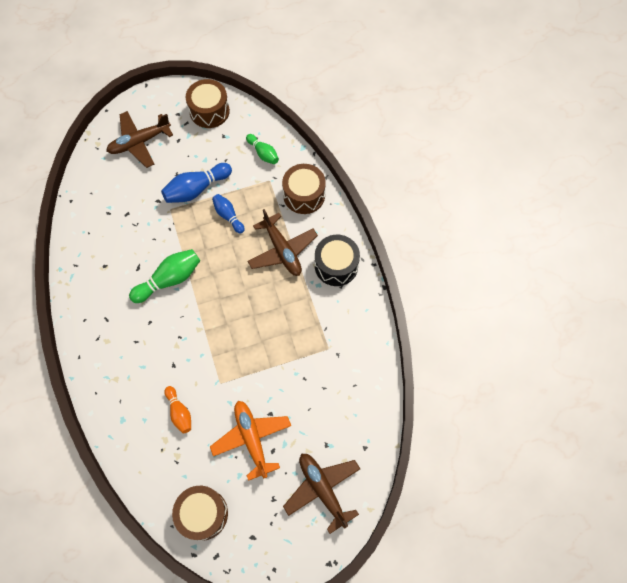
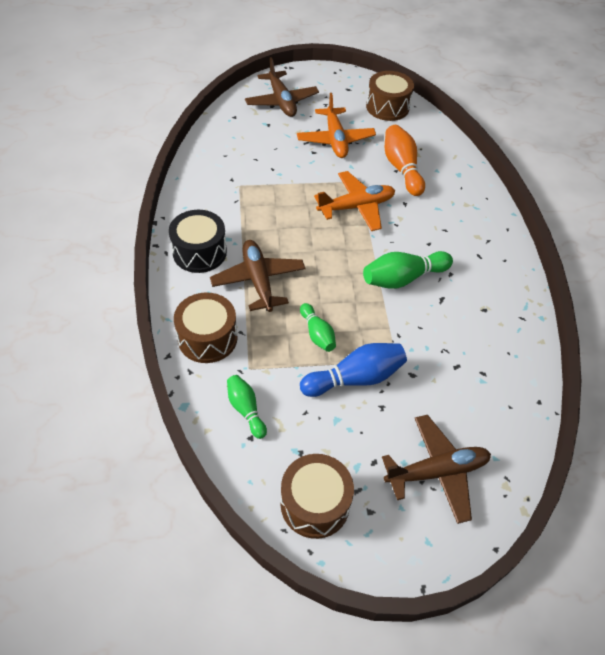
camera: 170 degrees left, 15 degrees down
(179, 412) = (402, 169): orange bowling pin -> orange bowling pin, size x1.62
(217, 348) = (356, 207): none -> orange plane
(228, 216) = (317, 334): blue bowling pin -> green bowling pin

